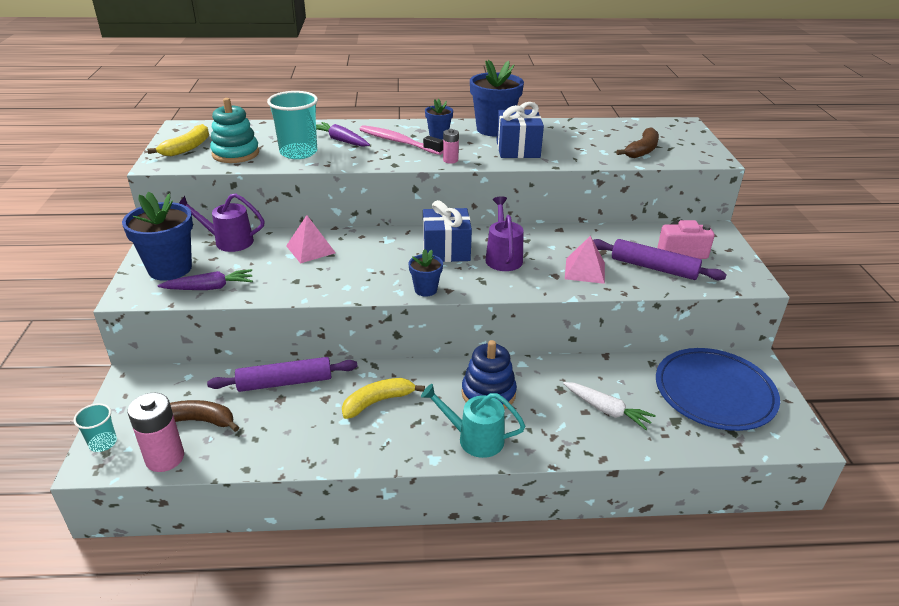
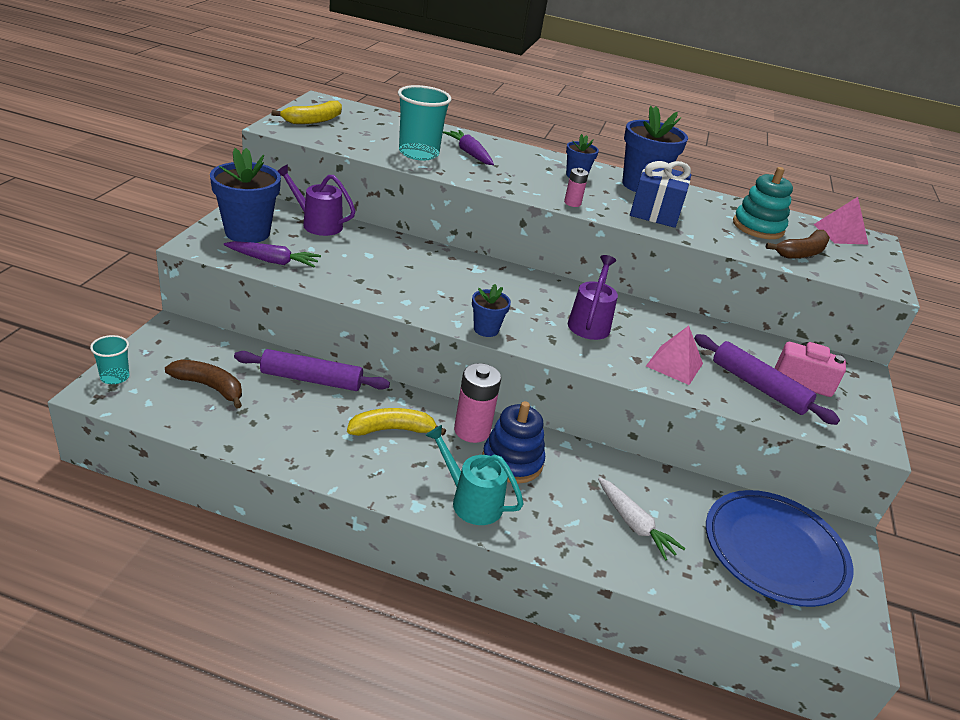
camera: 15 degrees right, 0 degrees up
(165, 458) = (161, 410): pink battery -> pink battery (472, 430)
(235, 153) = (356, 138): turquoise stacking toy -> turquoise stacking toy (758, 227)
(310, 249) = (392, 255): pink pyramid -> pink pyramid (840, 234)
(398, 142) = (528, 170): pink toothbrush -> none
(446, 250) = (532, 297): blue gift -> none

